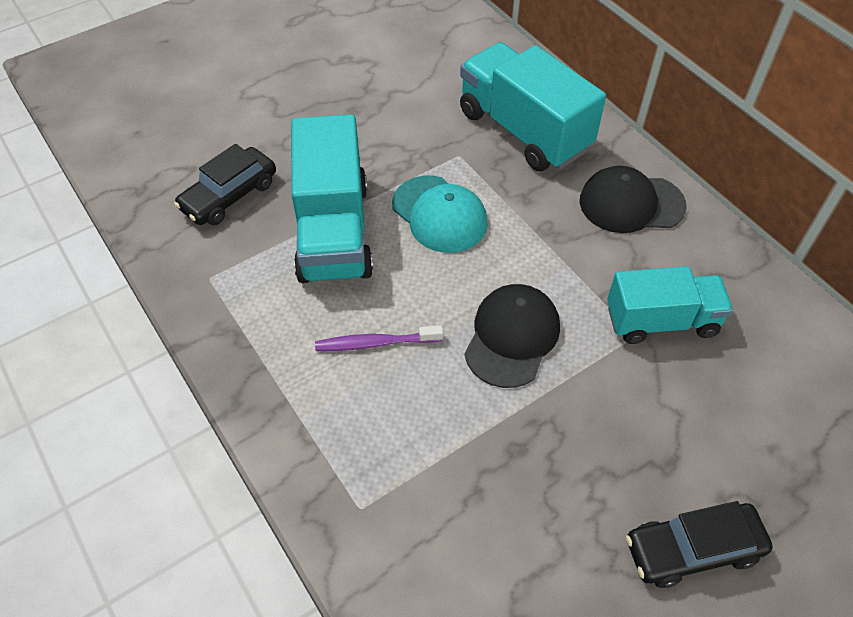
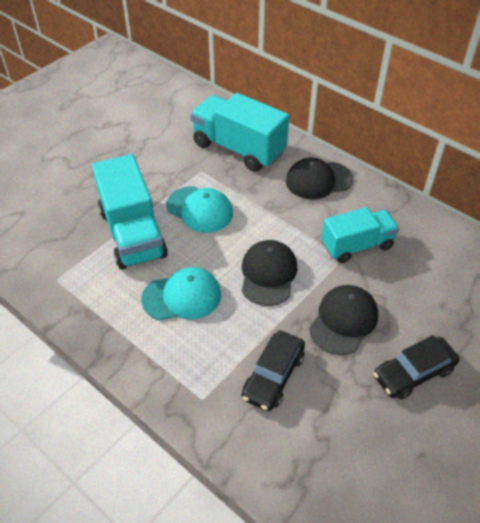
camera: 15 degrees left, 5 degrees down
(229, 196) = (54, 225): black car -> black car (273, 376)
(375, 343) = (182, 296): purple toothbrush -> turquoise cap
(606, 437) = (343, 321): none -> black cap

